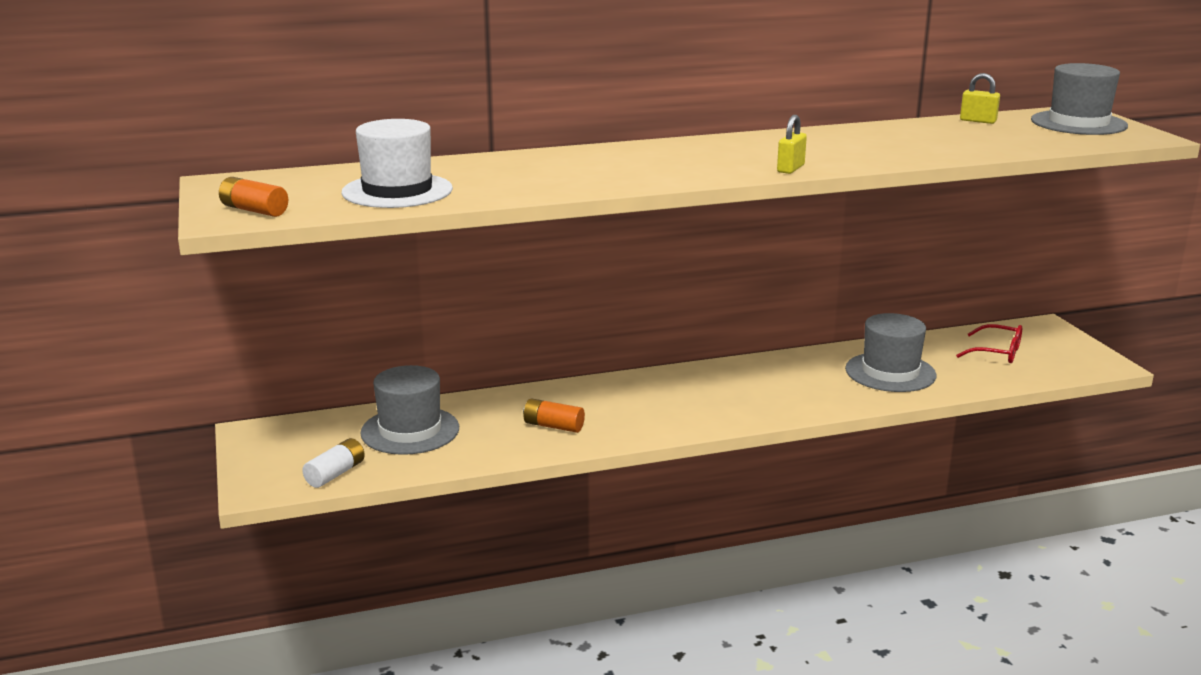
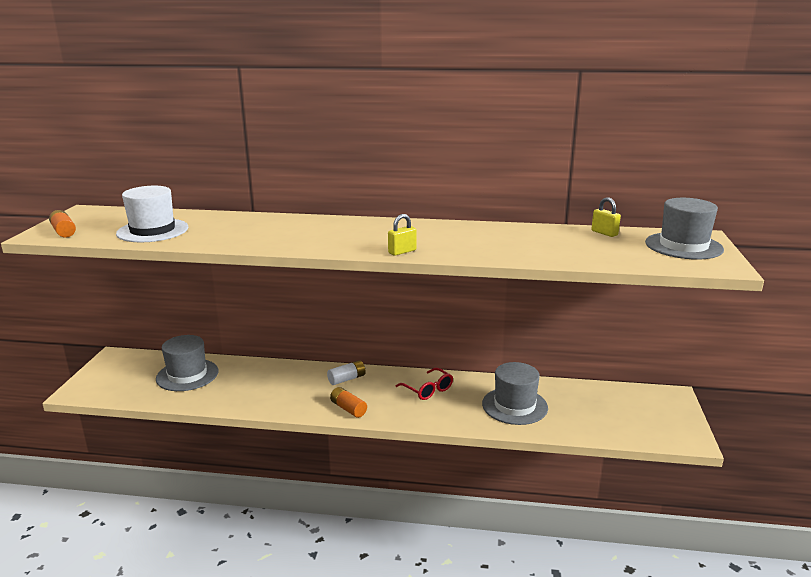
camera: 25 degrees right, 0 degrees up
(335, 474) = (120, 393): white battery -> white battery (347, 379)
(553, 426) = (263, 392): orange battery -> orange battery (348, 409)
(997, 353) = (611, 409): red glasses -> red glasses (428, 390)

